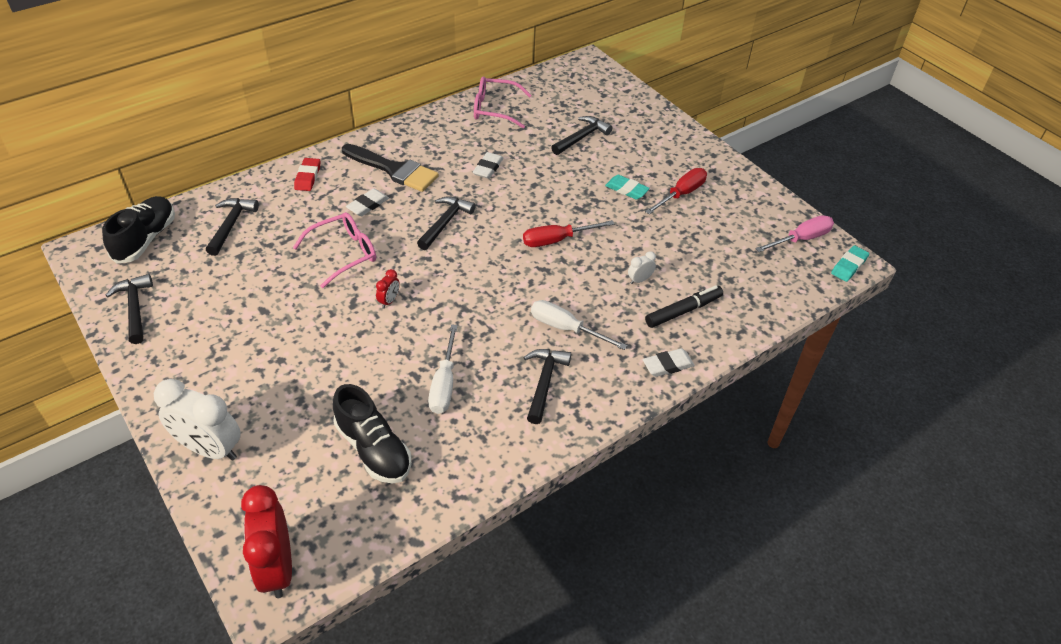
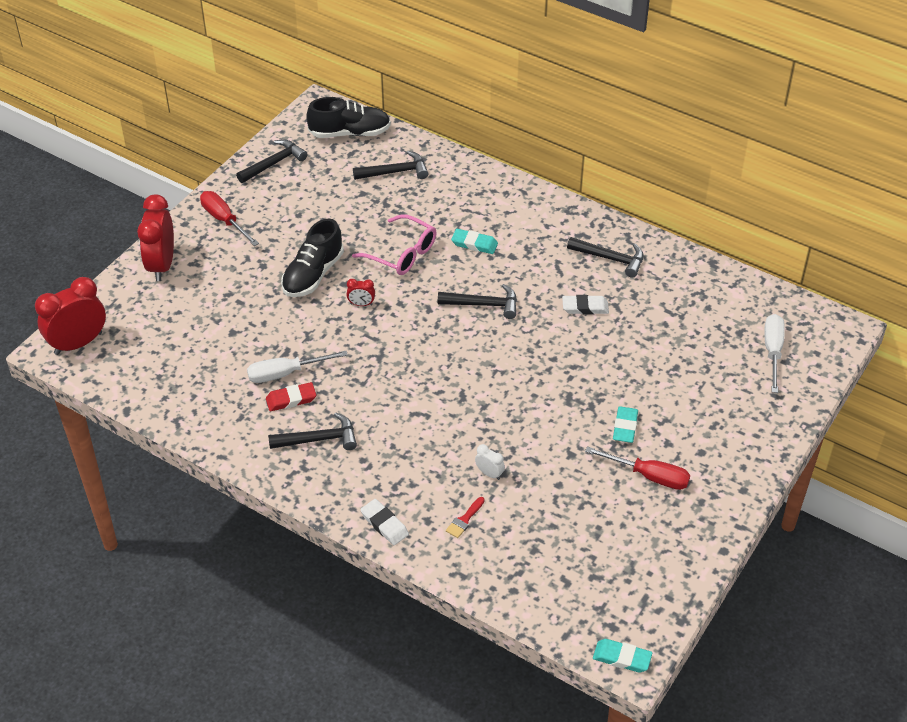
camera: 70 degrees right, 0 degrees up
(210, 449) = (162, 265): white clock -> red clock
(308, 177) = (487, 191): red eraser -> red eraser (291, 399)
(368, 205) = (474, 244): white eraser -> turquoise eraser
(373, 449) = (200, 355): black shoe -> black shoe (313, 274)
(394, 170) = (535, 242): black brush -> none
(495, 109) = (687, 280): pink glasses -> none
(557, 240) = (509, 393): red screwdriver -> red screwdriver (224, 220)
(566, 328) = (392, 435): white screwdriver -> white screwdriver (772, 351)
(581, 137) = (689, 365): black hammer -> black hammer (610, 258)
(683, 311) = (464, 520): black marker -> red brush
(801, 239) = (641, 603): pink screwdriver -> none

